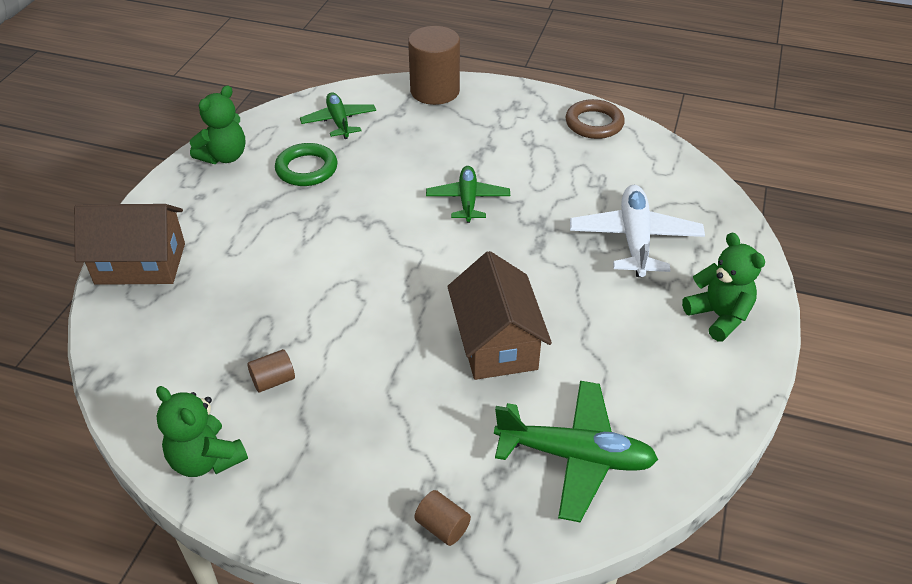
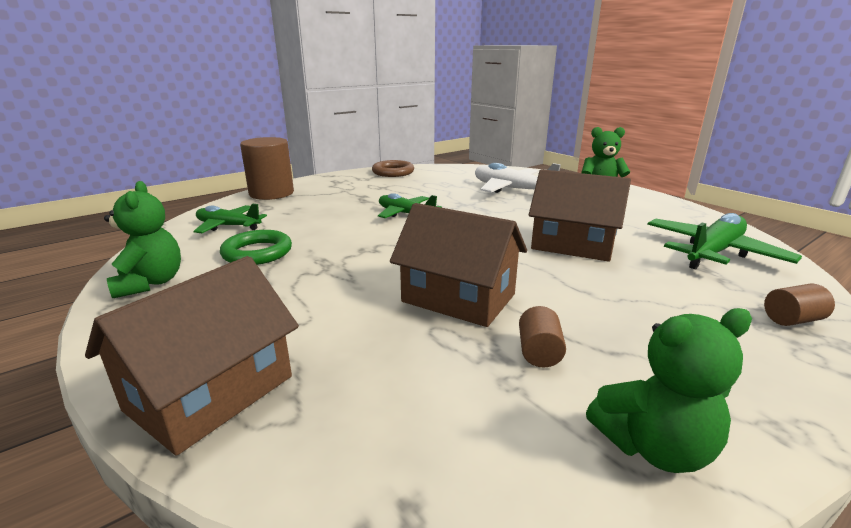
camera: 55 degrees left, 20 degrees down
(320, 310) = (458, 298): none -> brown house

